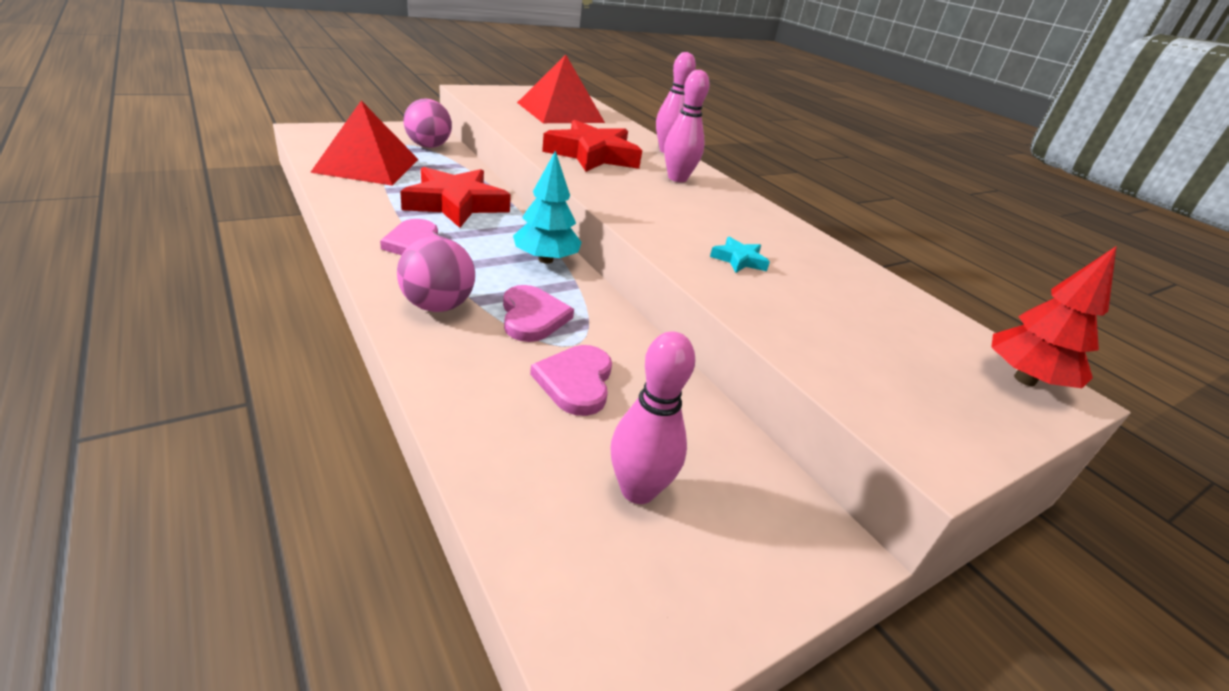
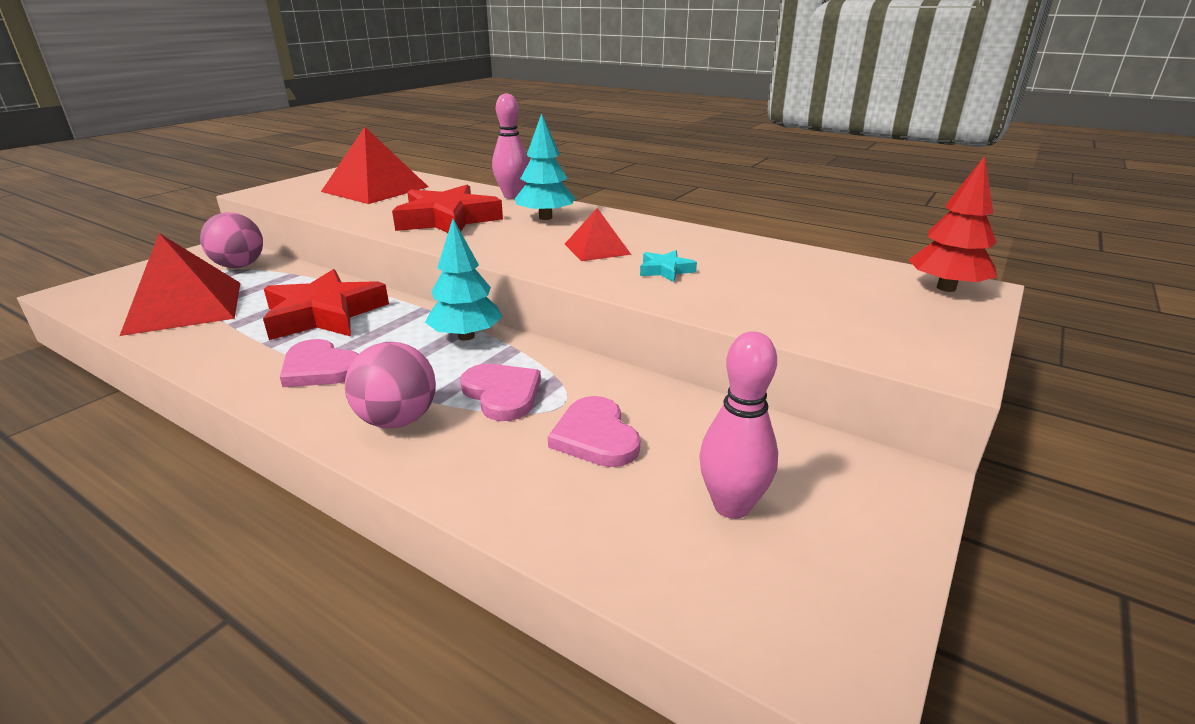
camera: 20 degrees left, 5 degrees down
(677, 178) = (545, 217): pink bowling pin -> turquoise tree
(695, 220) = (597, 249): none -> red pyramid

